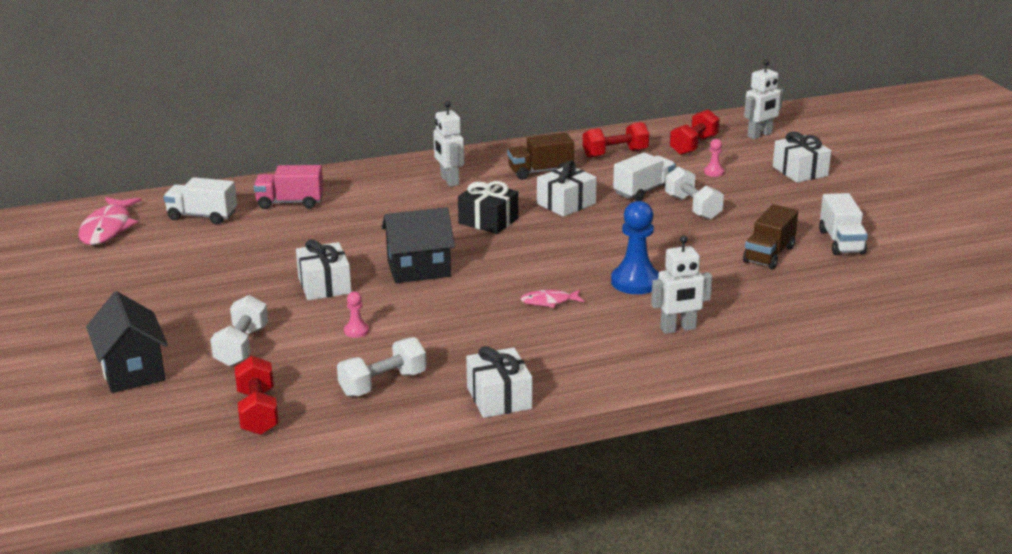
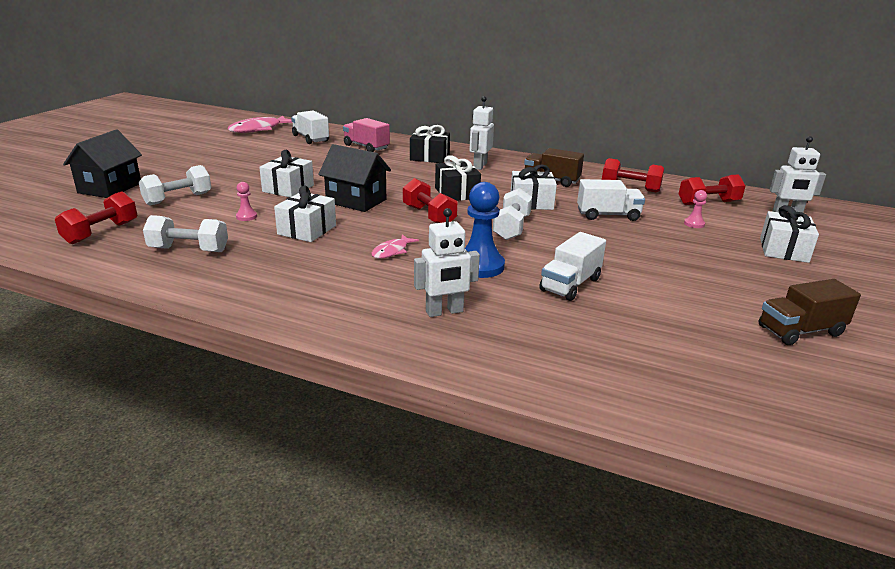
camera: 40 degrees right, 0 degrees up
(381, 189) = (429, 157): none -> black gift
(499, 398) = (225, 292): white gift -> white gift (307, 230)
(511, 255) = (429, 216): none -> red dumbbell
(549, 301) = (392, 251): pink fish -> pink fish turned 90 degrees counterclockwise
(678, 329) = (444, 312): white robot -> white robot turned 45 degrees counterclockwise
(692, 207) = (629, 238): white dumbbell -> white dumbbell (511, 228)
(769, 254) = (636, 295): brown truck -> brown truck (800, 331)
(841, 242) = (732, 315): white truck -> white truck (570, 284)

